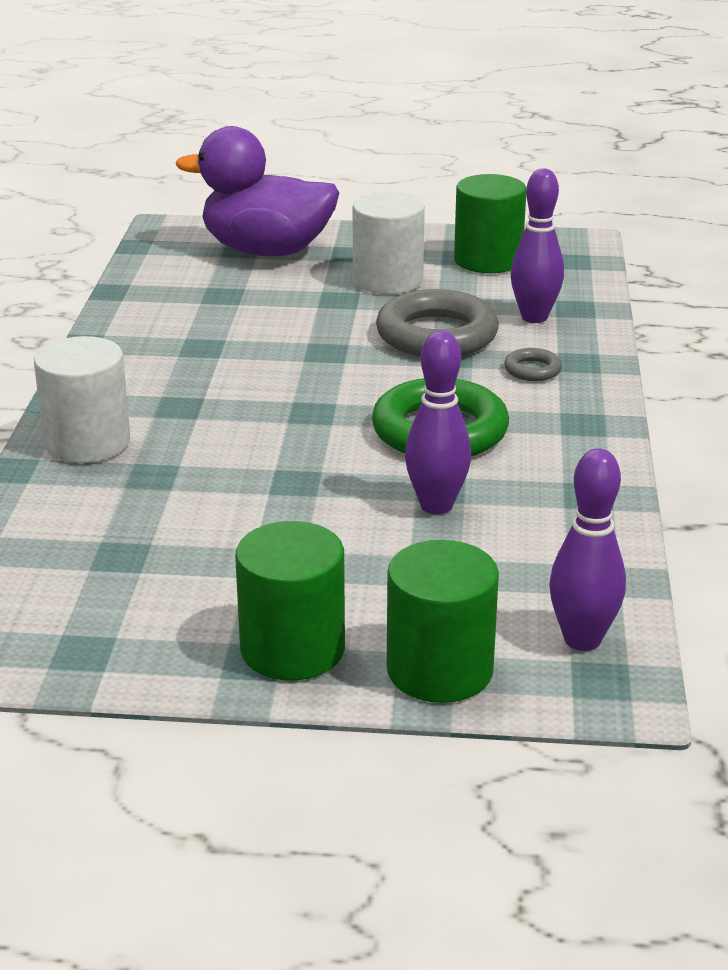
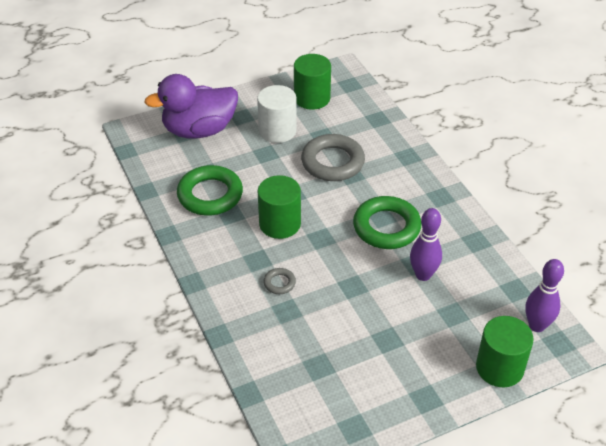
camera: 30 degrees left, 15 degrees up
(87, 442) = (237, 303): white cylinder -> none
(196, 319) = (210, 195): none -> green ring
(292, 649) = (436, 384): green cylinder -> green cylinder (280, 224)
(532, 370) = (393, 170): grey ring -> grey ring (279, 283)
(534, 317) = (365, 132): purple bowling pin -> none

